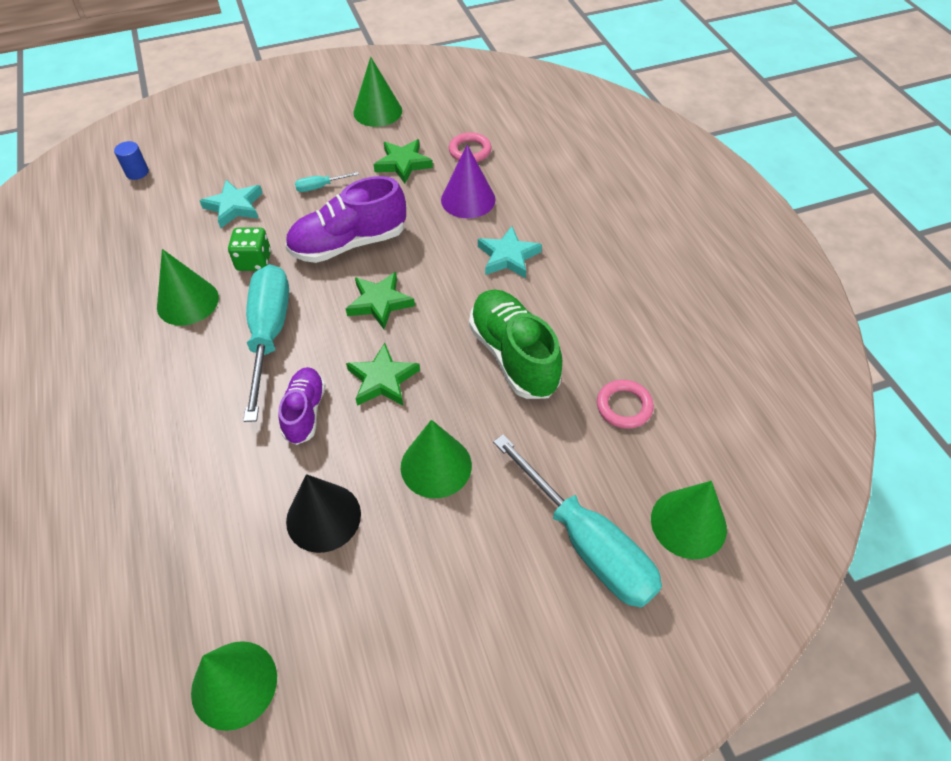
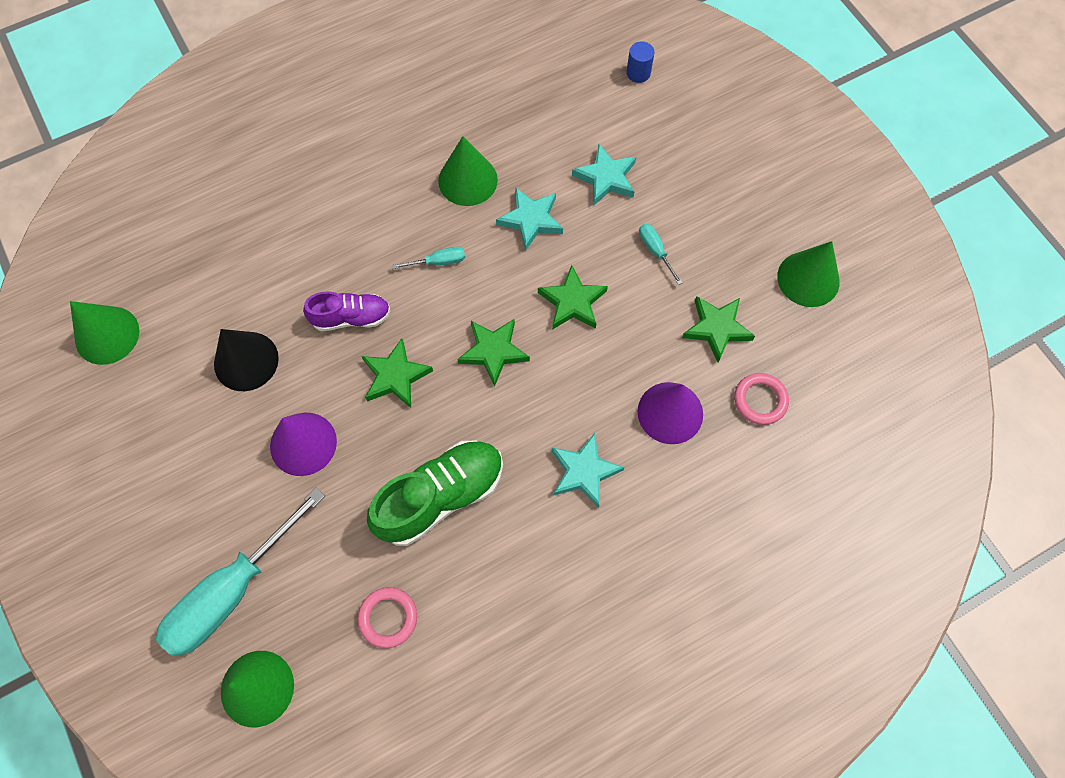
camera: 80 degrees right, 15 degrees up
(254, 261) = (531, 220): green dice -> turquoise star
(269, 333) = (439, 262): turquoise screwdriver -> turquoise screwdriver, size x0.41
(349, 244) = (572, 302): purple shoe -> green star
(436, 466) = (303, 443): green cone -> purple cone

